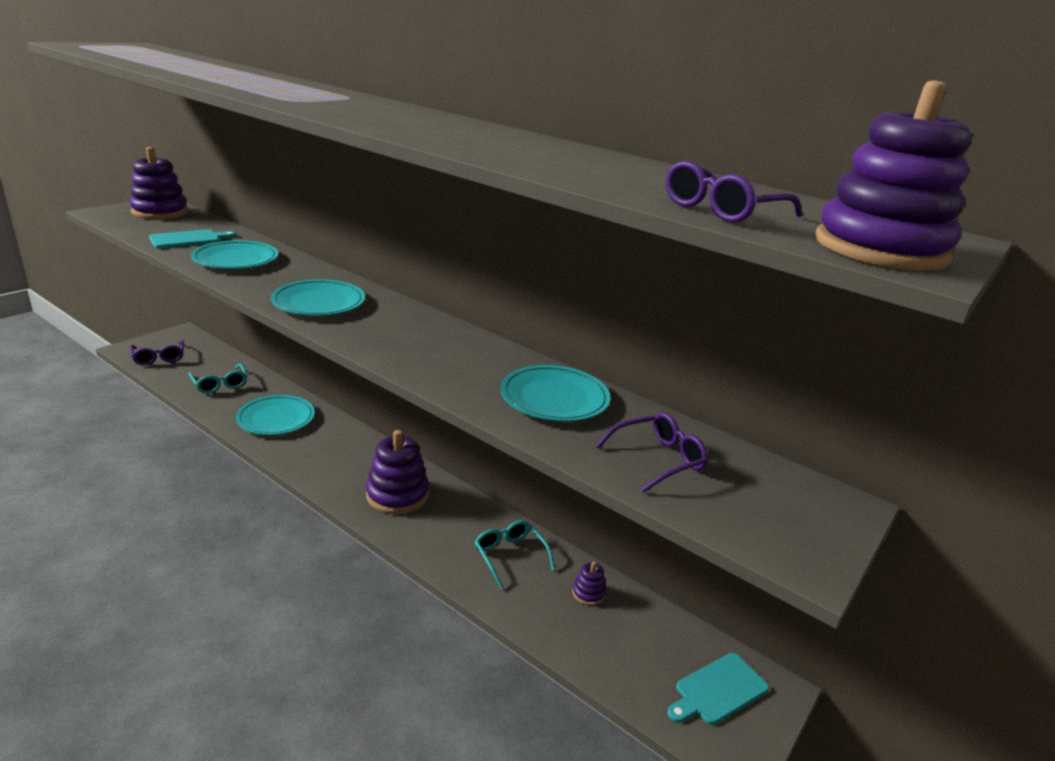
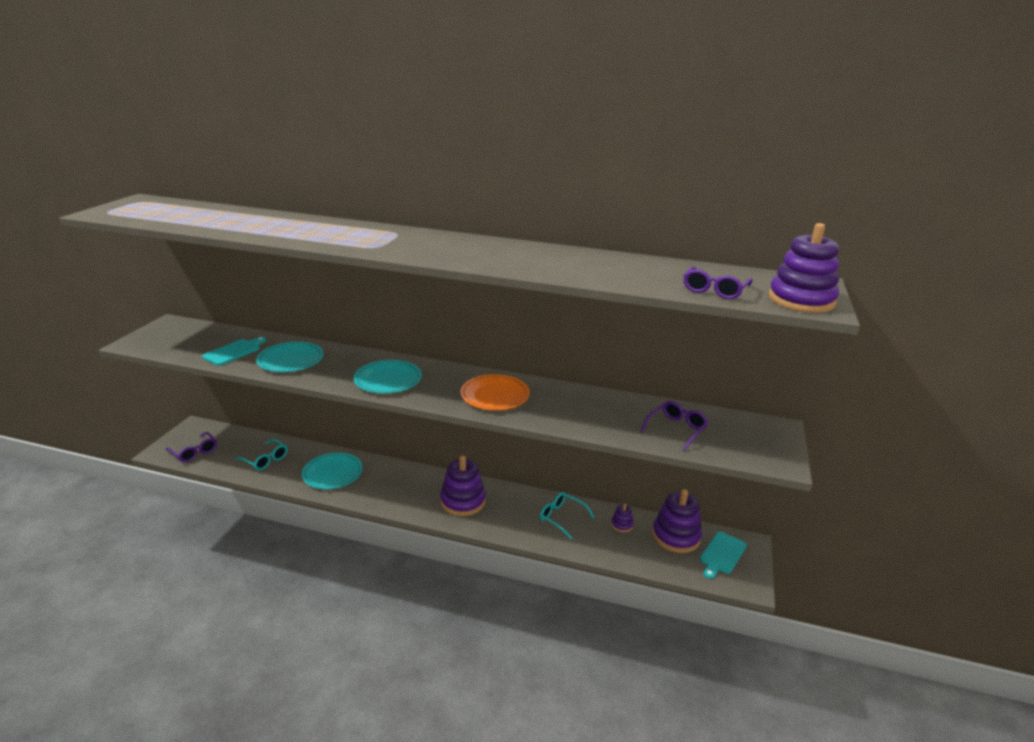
camera: 20 degrees left, 0 degrees up
(160, 212) = (179, 332): purple stacking toy -> purple stacking toy (676, 536)
(431, 350) = (495, 396): none -> orange plate
(554, 398) = (593, 408): turquoise plate -> none

